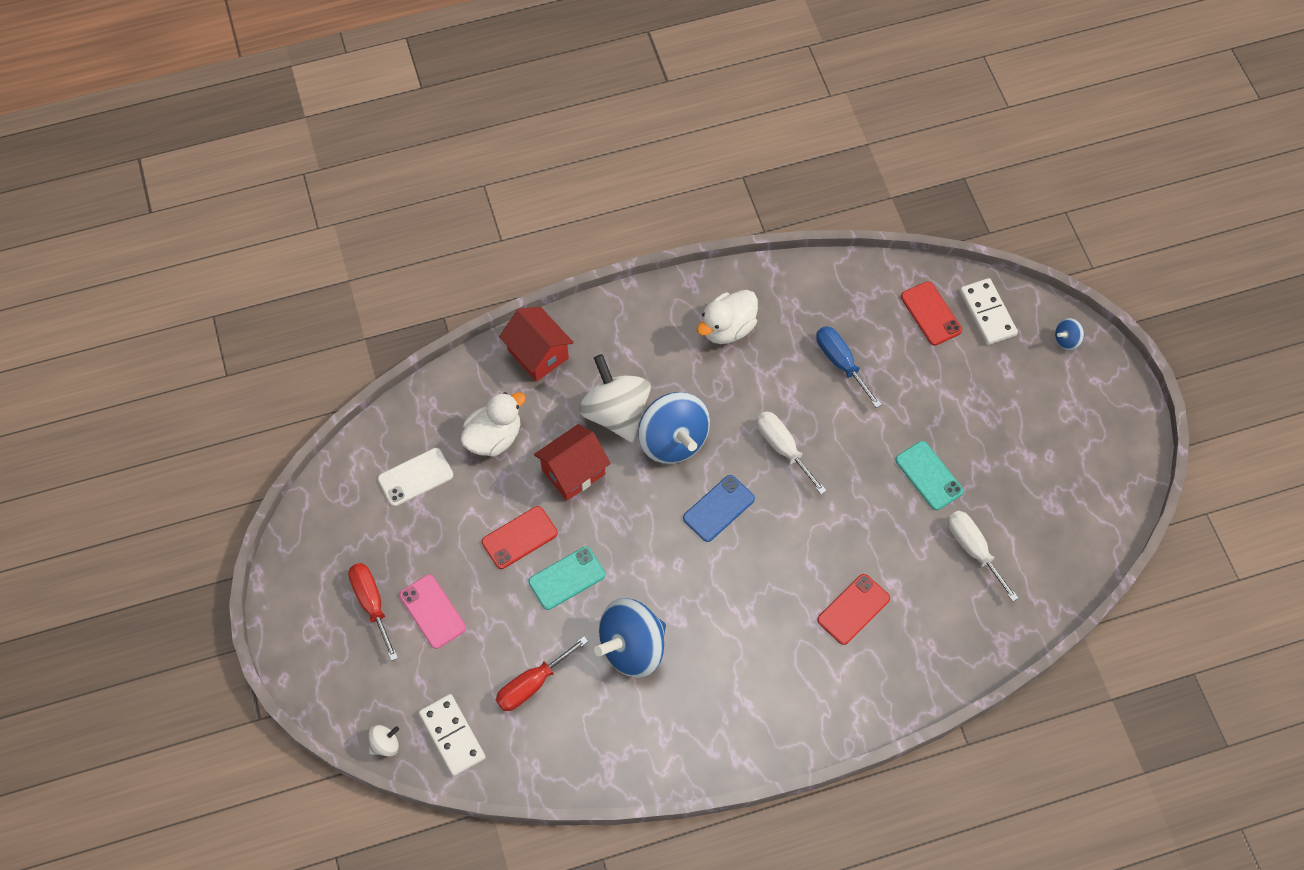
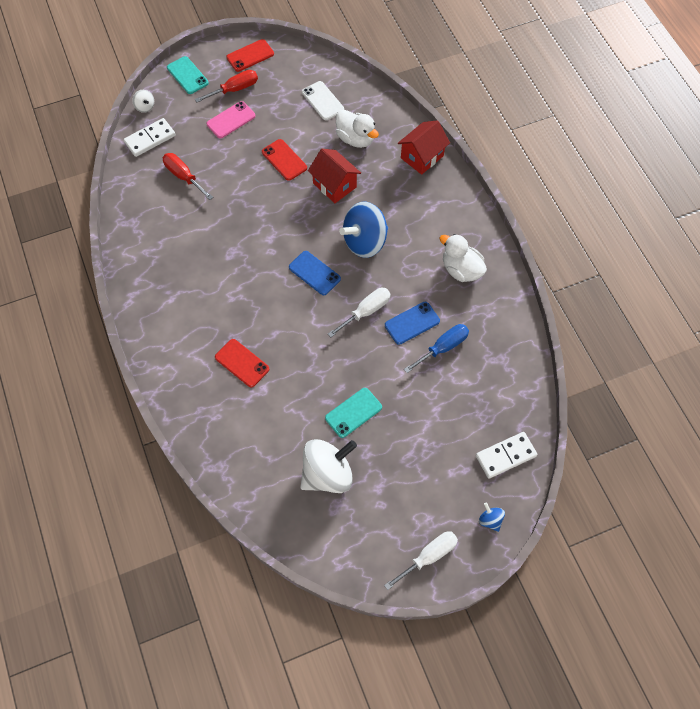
camera: 85 degrees right, 0 degrees up
(567, 578) = (257, 188): turquoise phone -> turquoise phone (187, 75)
(615, 412) = (382, 206): white spinning top -> white spinning top (327, 474)
(632, 647) = (209, 229): blue spinning top -> none
(803, 395) = (412, 323): none -> blue phone
(931, 313) = (498, 412): red phone -> red phone (250, 56)
(973, 549) = (294, 446): white screwdriver -> white screwdriver (429, 556)

